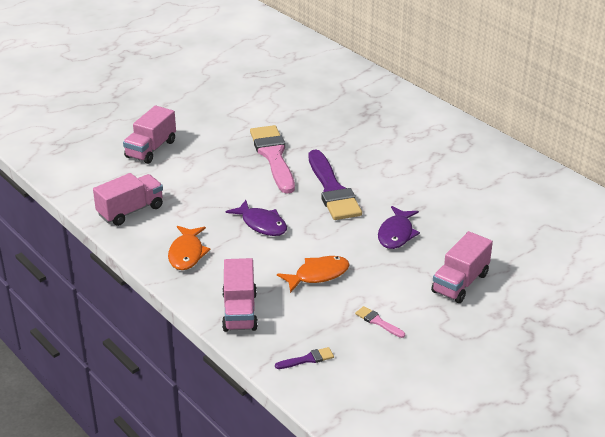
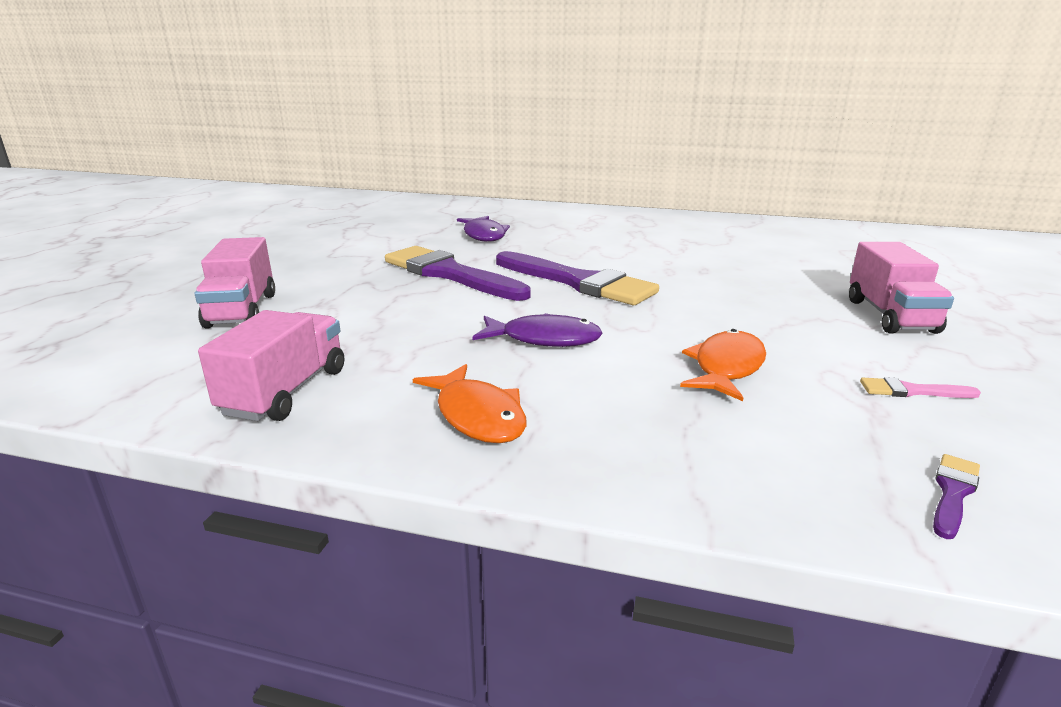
camera: 35 degrees left, 10 degrees down
(240, 311) = (710, 467): pink truck -> none
(273, 156) = (449, 274): pink brush -> purple brush
(396, 234) = (728, 297): purple fish -> purple fish (484, 235)

